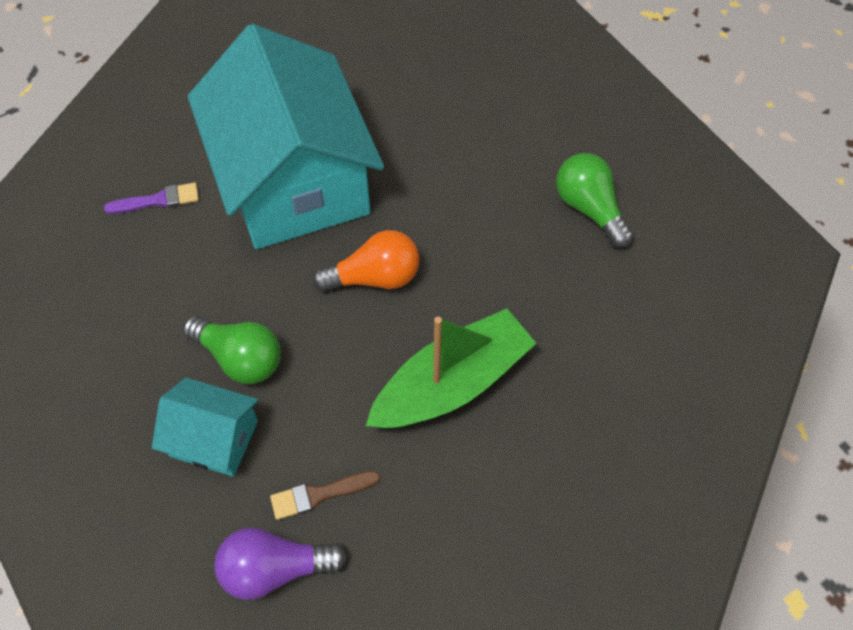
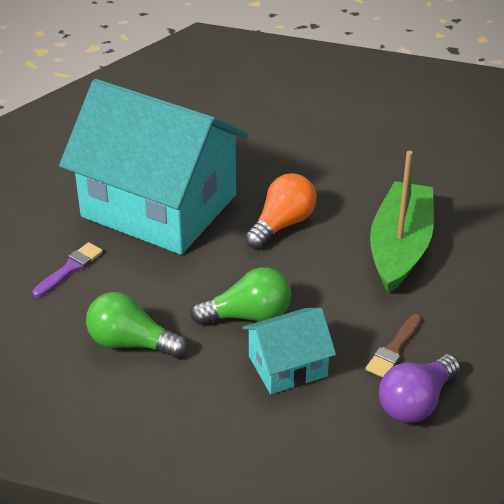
camera: 40 degrees left, 20 degrees down
(589, 208) = (369, 121): green light bulb -> green light bulb (131, 343)

